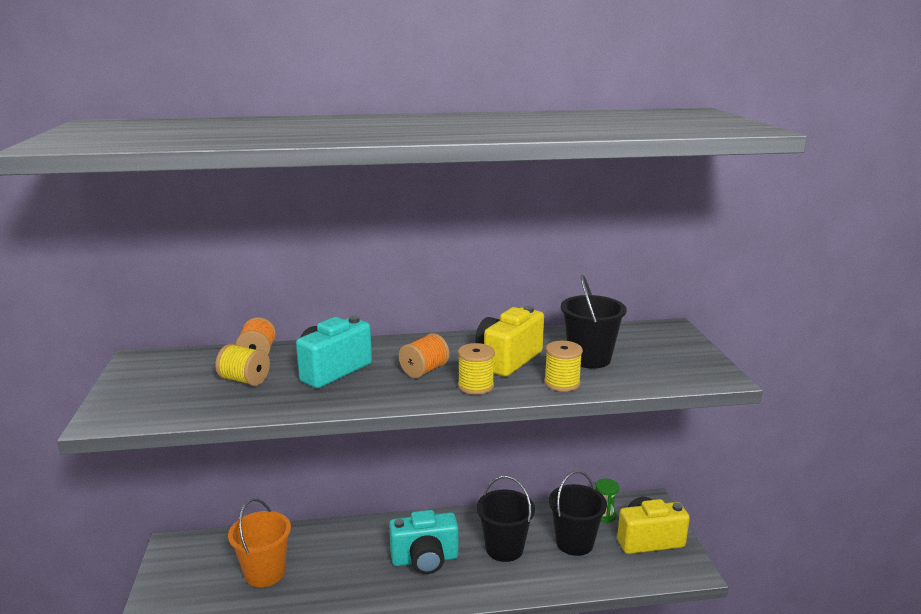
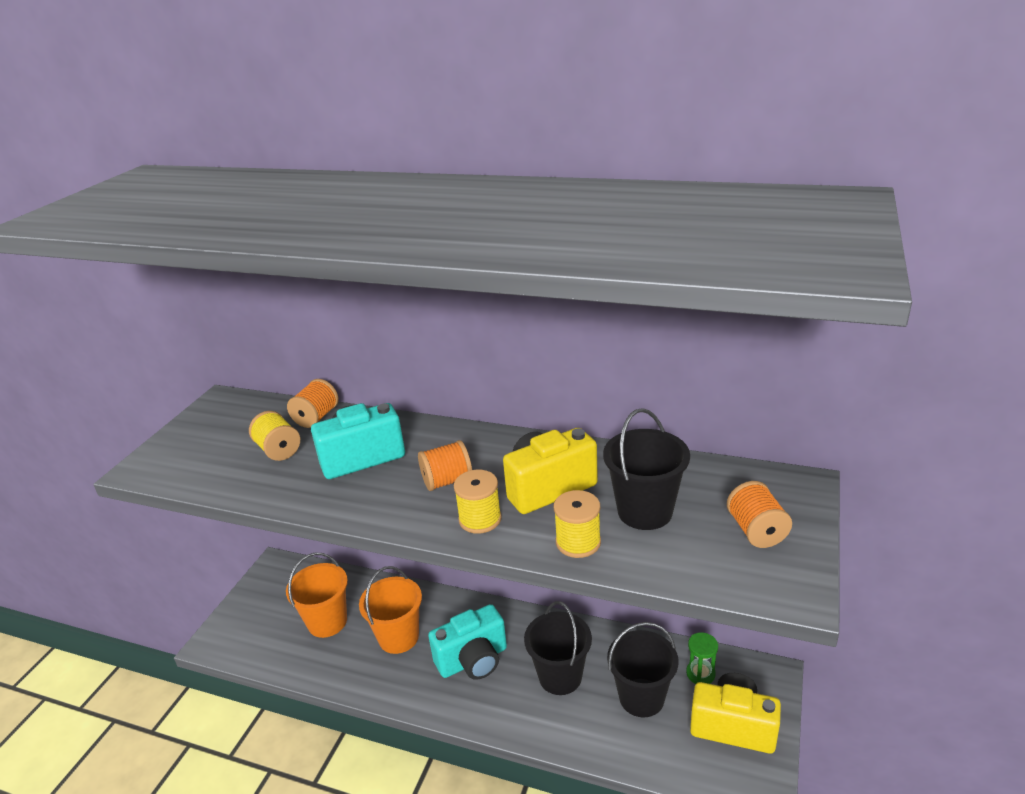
camera: 30 degrees right, 10 degrees up
(345, 563) = (398, 637): none -> orange bucket
(425, 559) = (473, 660): turquoise camera -> turquoise camera turned 45 degrees counterclockwise
(669, 354) = (756, 531): none -> orange spool

